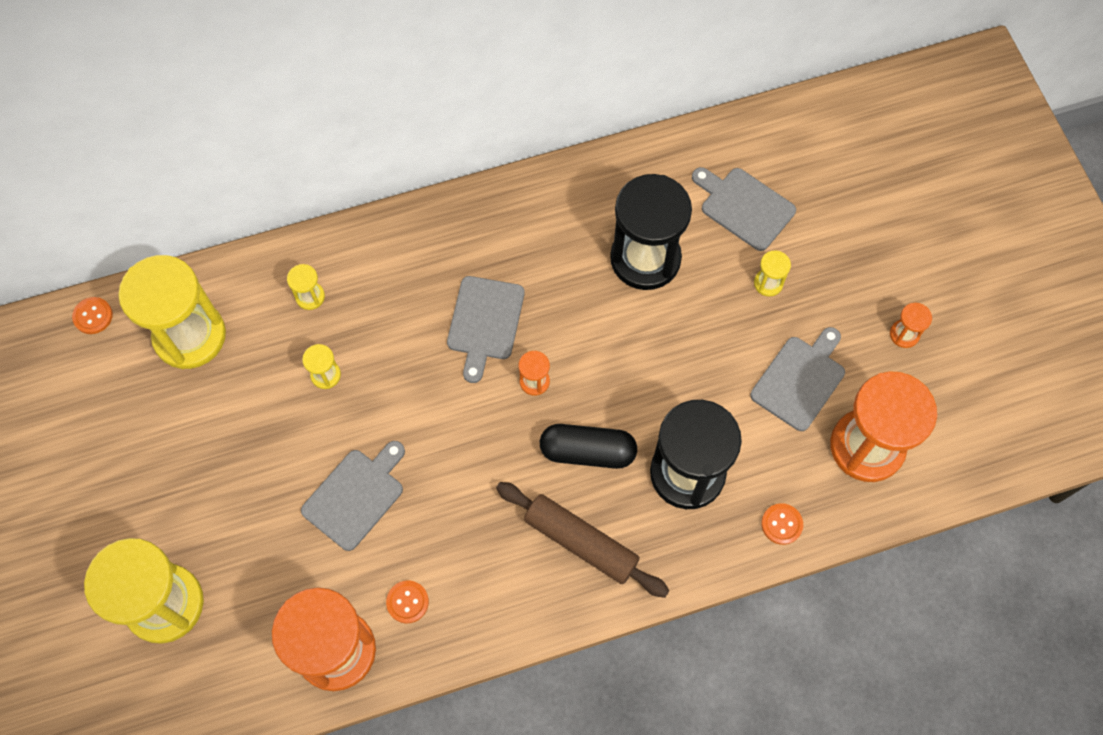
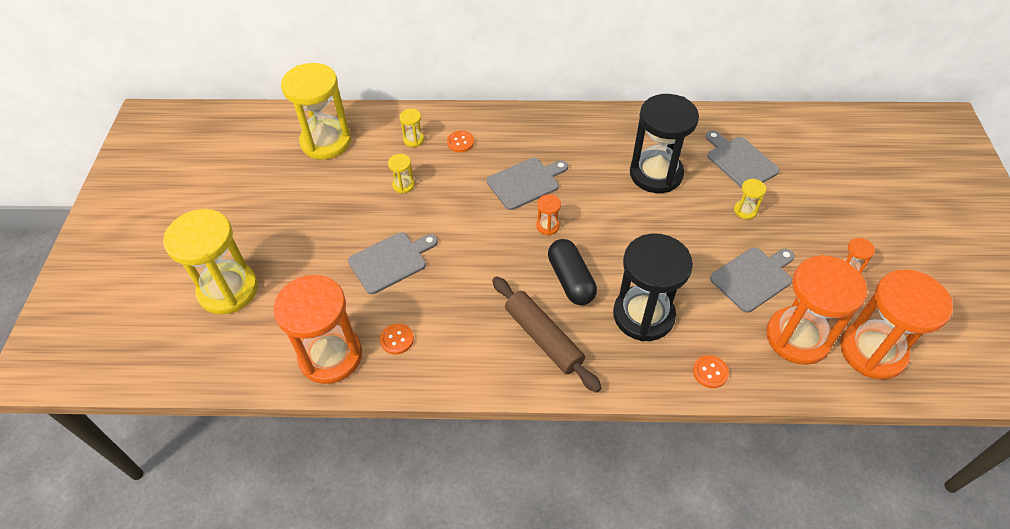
camera: 20 degrees right, 15 degrees down
(93, 316) = (272, 117): orange button -> orange button (460, 142)
(484, 322) = (526, 183): grey cutting board -> grey cutting board turned 150 degrees counterclockwise
(587, 452) = (570, 280): black capsule -> black capsule turned 45 degrees clockwise
(951, 438) = (872, 351): none -> orange hourglass

